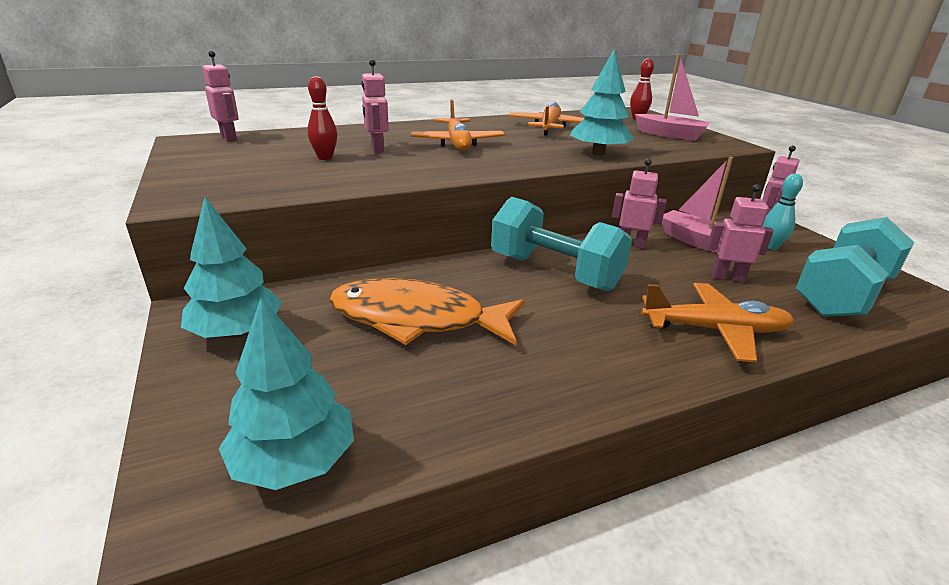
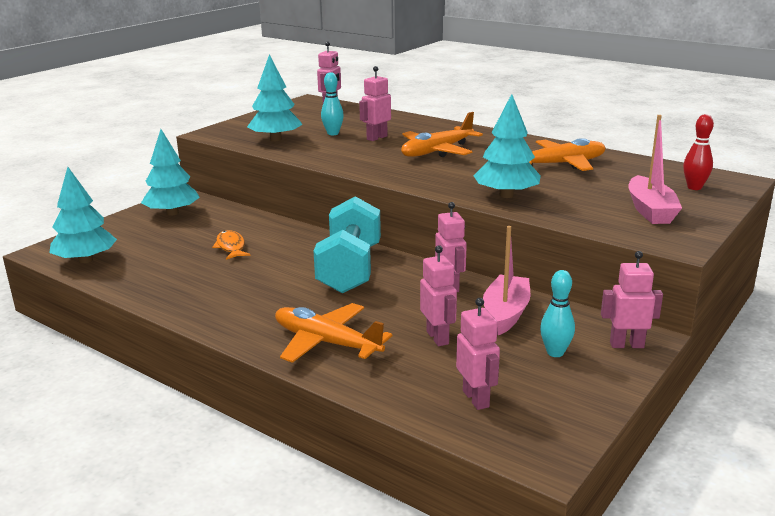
camera: 60 degrees right, 5 degrees down
(285, 180) = (275, 139): none -> turquoise tree
(325, 158) = (333, 133): red bowling pin -> turquoise bowling pin
(416, 319) = (231, 247): orange fish -> orange fish, size x0.46
(715, 330) = (326, 343): orange plane -> orange plane turned 150 degrees clockwise
(842, 295) = (476, 399): turquoise dumbbell -> pink robot

